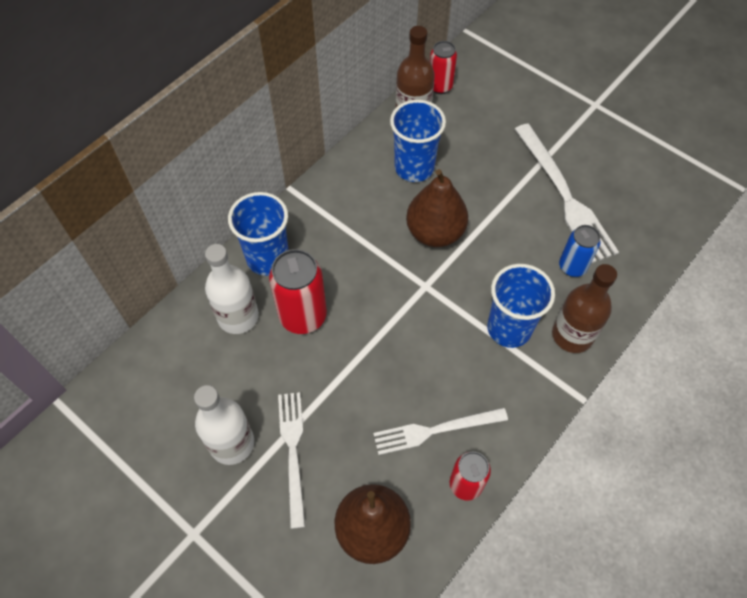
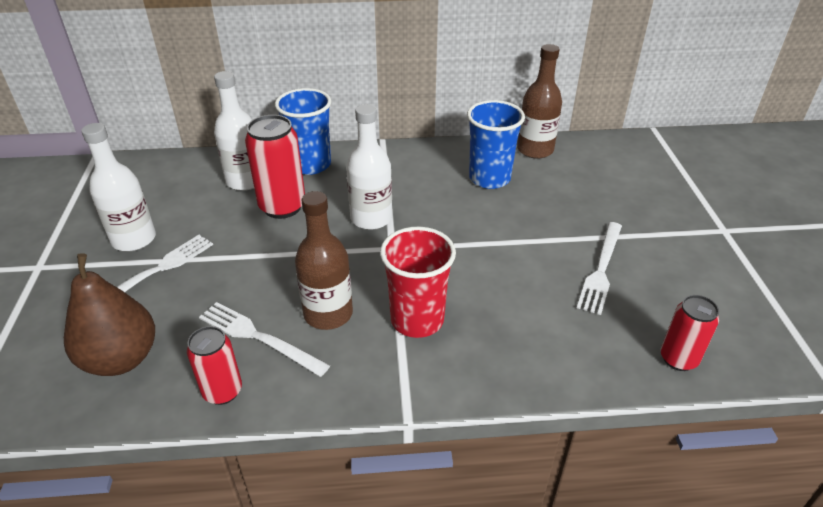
camera: 45 degrees right, 20 degrees down
(380, 272) = (371, 218): none -> white bottle
(435, 232) = (448, 222): brown pear -> none
(440, 86) = (581, 147): red can -> red can (678, 359)
(509, 328) = (417, 320): blue cup -> red cup
(564, 195) = (601, 268): white fork -> white fork, size x0.66
(572, 267) = (538, 320): blue can -> none
(572, 335) = (467, 366): brown bottle -> brown bottle (328, 314)

